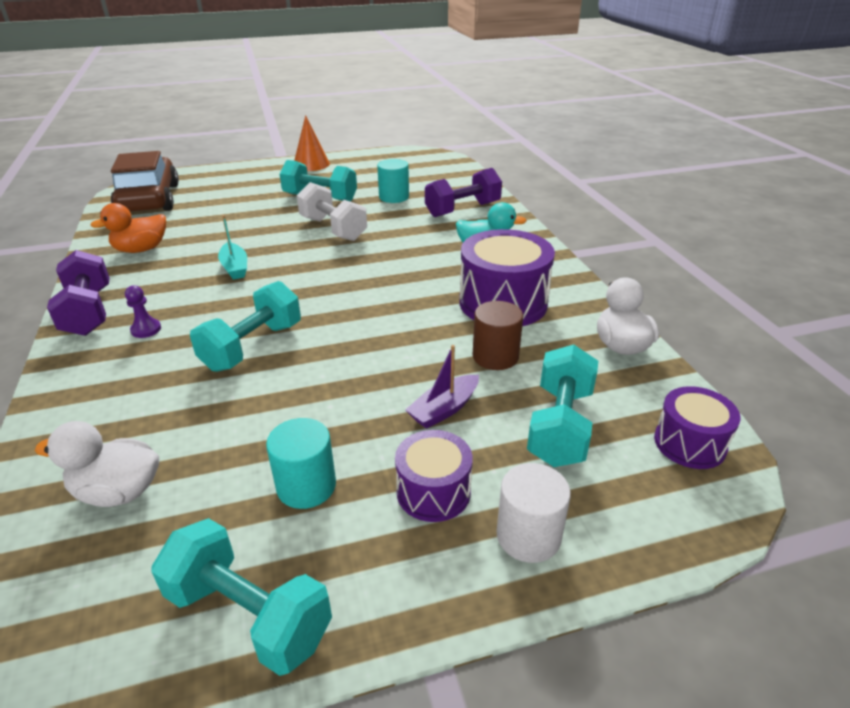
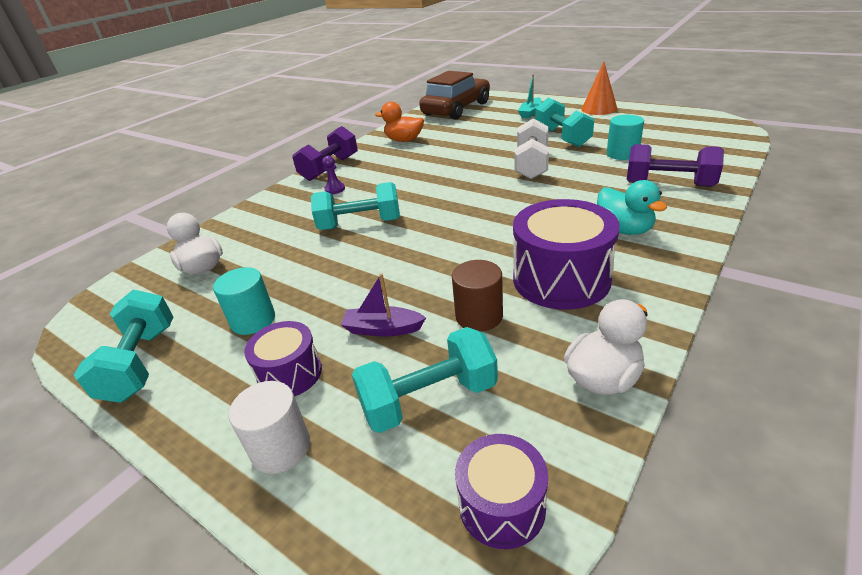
camera: 55 degrees right, 0 degrees up
(235, 267) = (430, 170): turquoise boat -> turquoise boat (530, 112)

